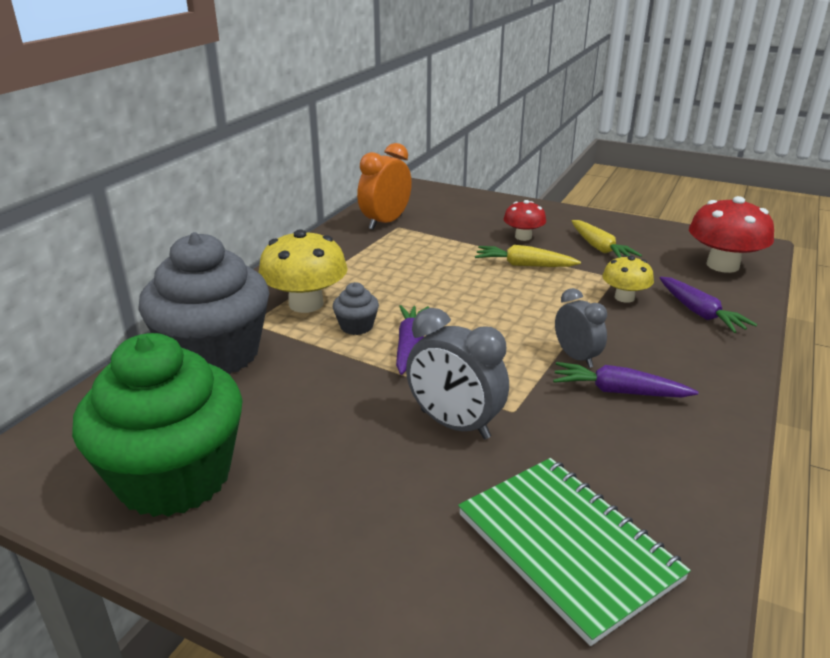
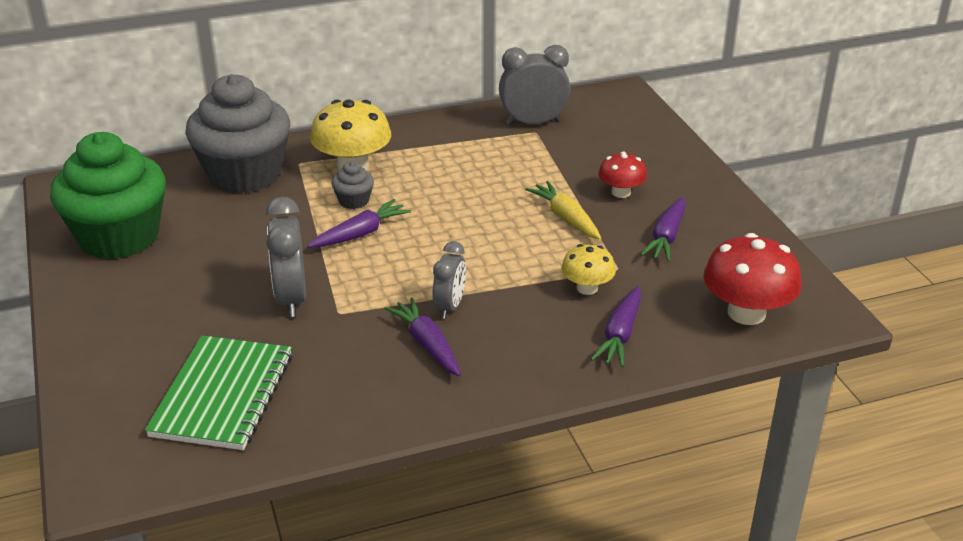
camera: 45 degrees right, 5 degrees up
(385, 222) = (533, 122): orange clock -> grey clock
(600, 248) = (666, 237): yellow carrot -> purple carrot

